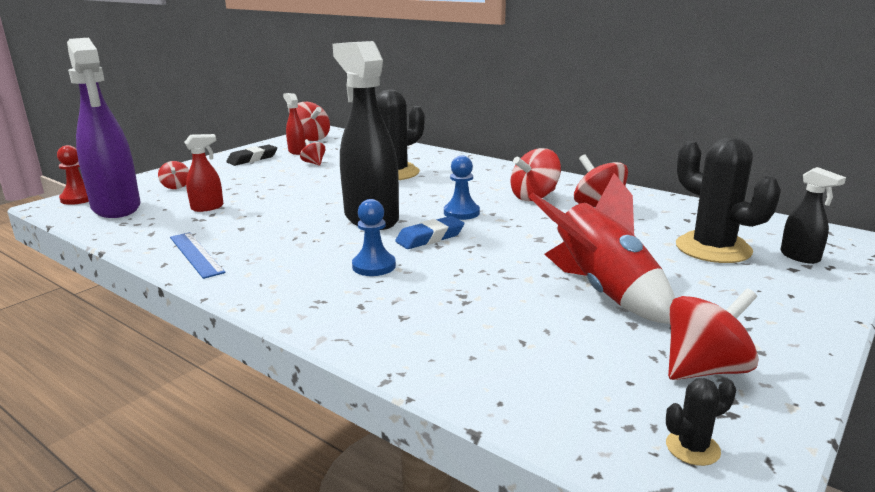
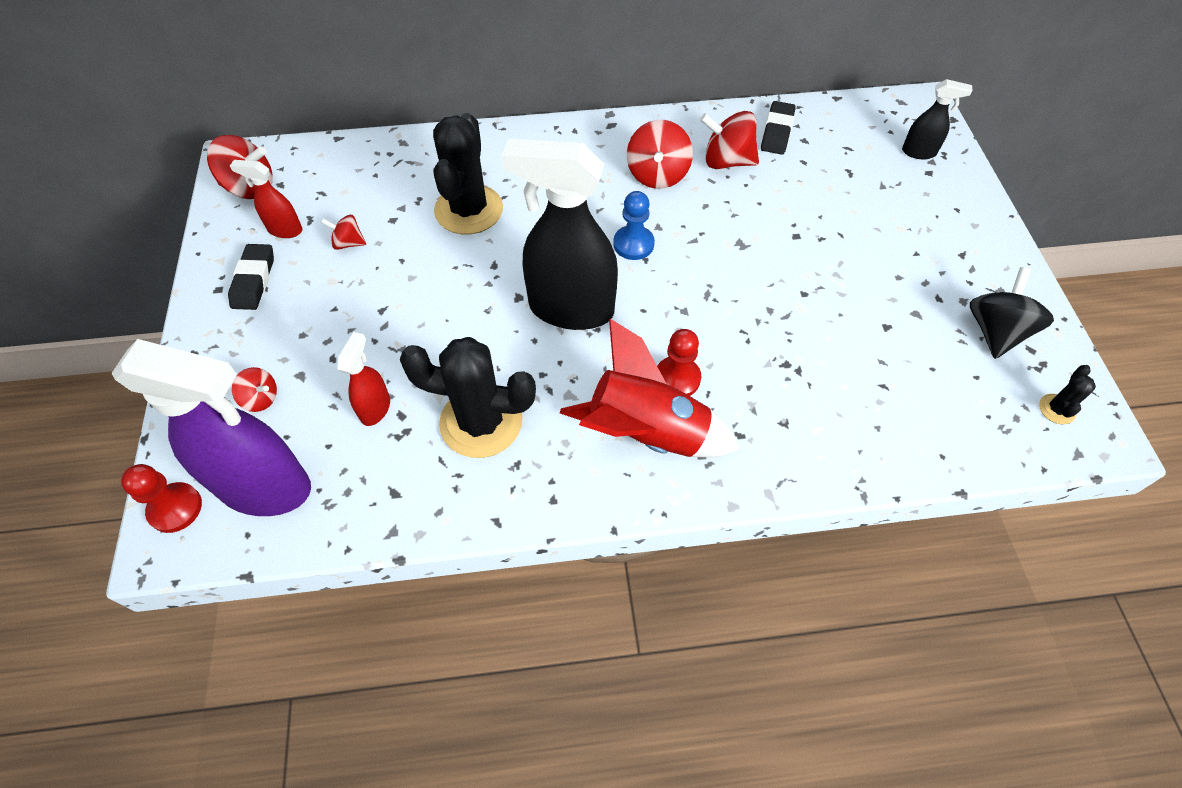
camera: 45 degrees left, 35 degrees up
(196, 254) = (502, 485): blue ruler -> none
(374, 266) = (677, 378): blue pawn -> red pawn
(430, 238) = (662, 303): blue eraser -> none
(602, 291) = (861, 287): red rocket -> red rocket (646, 433)
(668, 209) = (776, 132): none -> black eraser
(705, 369) = (995, 331): red spinning top -> black spinning top
(713, 248) = (863, 176): black cactus -> black cactus (481, 422)

